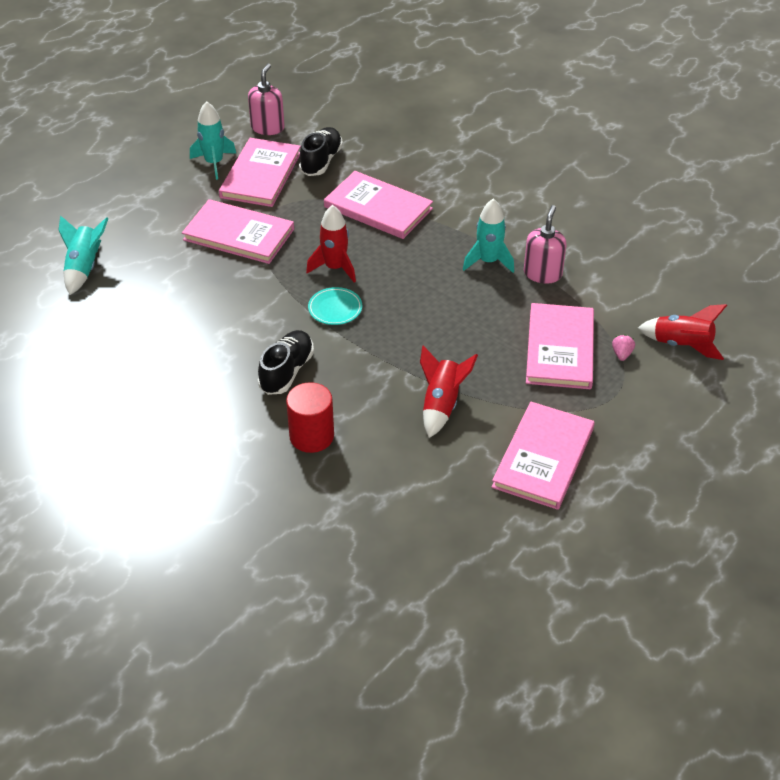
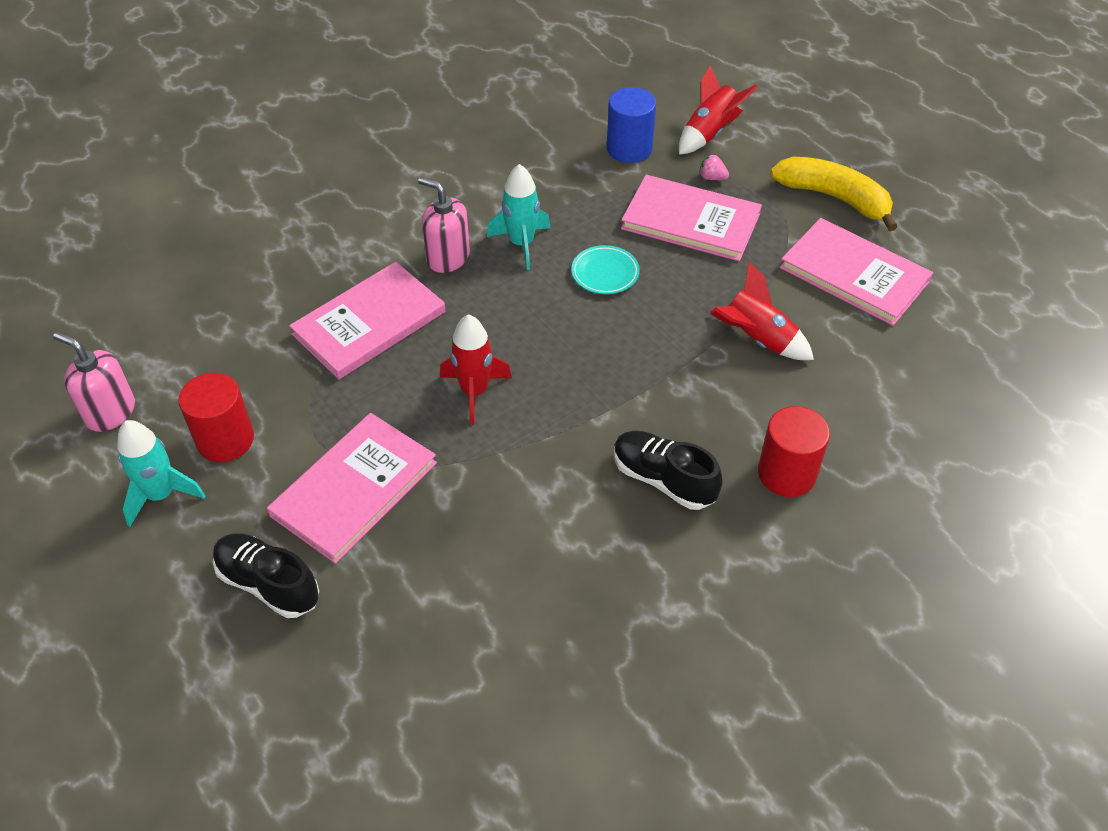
camera: 75 degrees left, 5 degrees up
(84, 268) = (344, 716): turquoise rocket -> none
(261, 175) = (225, 440): pink book -> red cylinder
(321, 161) = (232, 364): black shoe -> black shoe (268, 584)
(335, 309) = (557, 406): turquoise plate -> turquoise plate (605, 273)
(542, 273) = (561, 204): pink soap dispenser -> pink soap dispenser (447, 257)
(631, 300) = (629, 149): none -> blue cylinder
(638, 436) = (834, 198): none -> yellow banana

